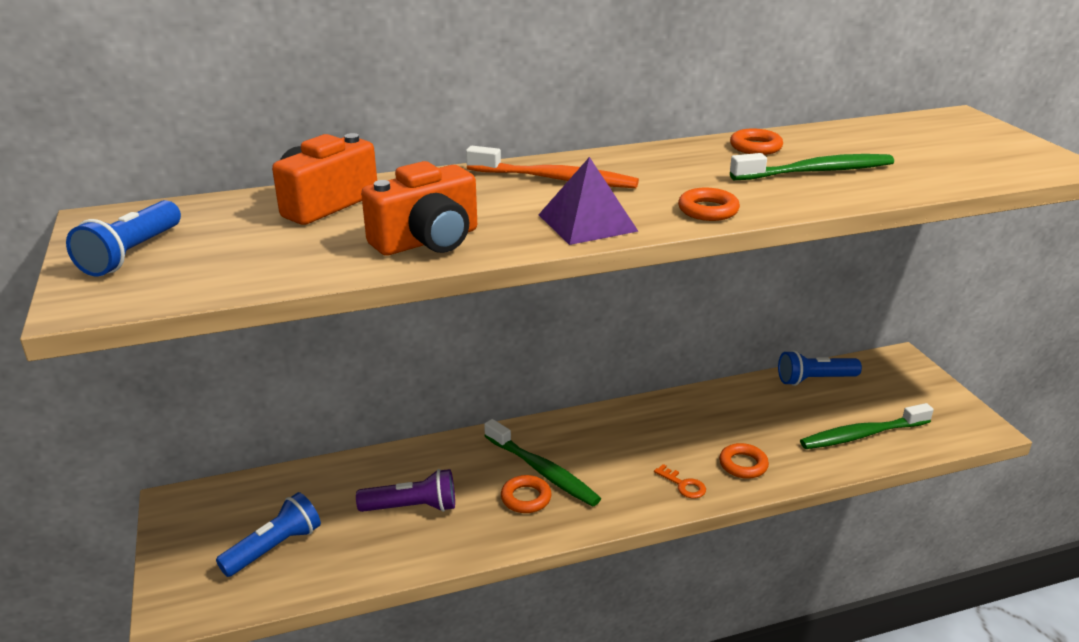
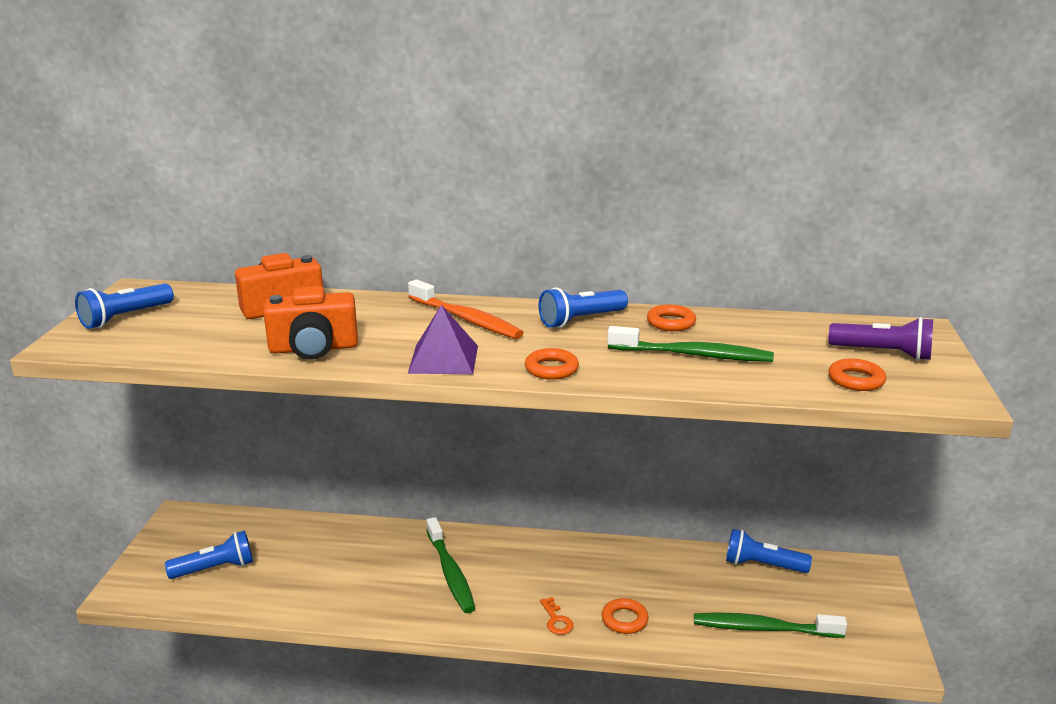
camera: 25 degrees right, 5 degrees down
(412, 507) = (330, 569): purple flashlight -> purple flashlight (883, 353)
(526, 498) = (419, 590): orange ring -> orange ring (856, 380)
(671, 159) = (581, 320): none -> blue flashlight

